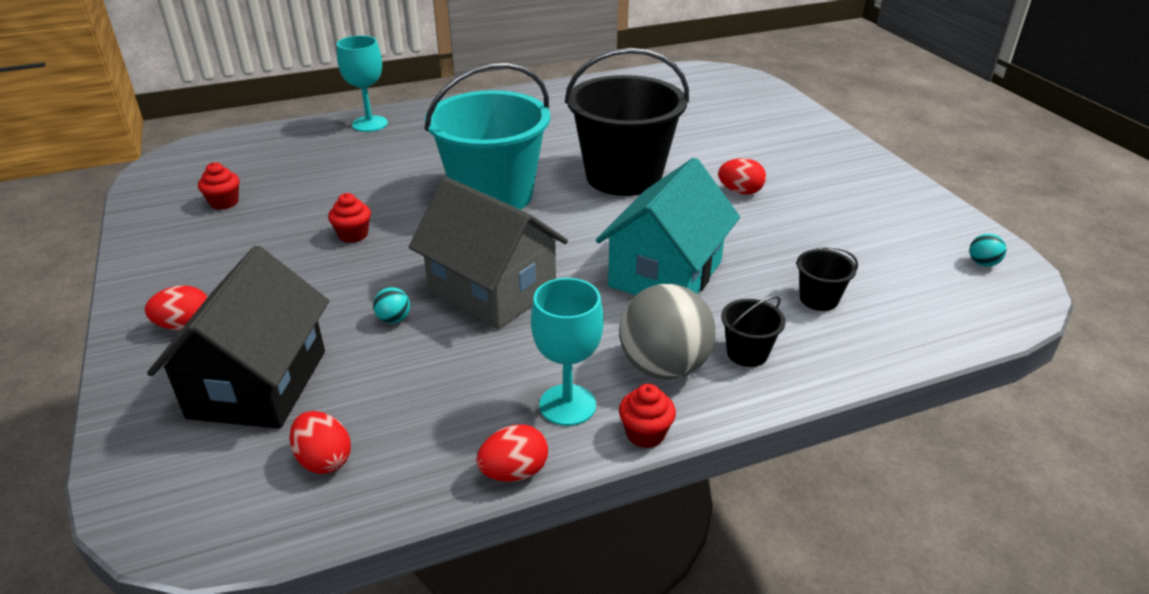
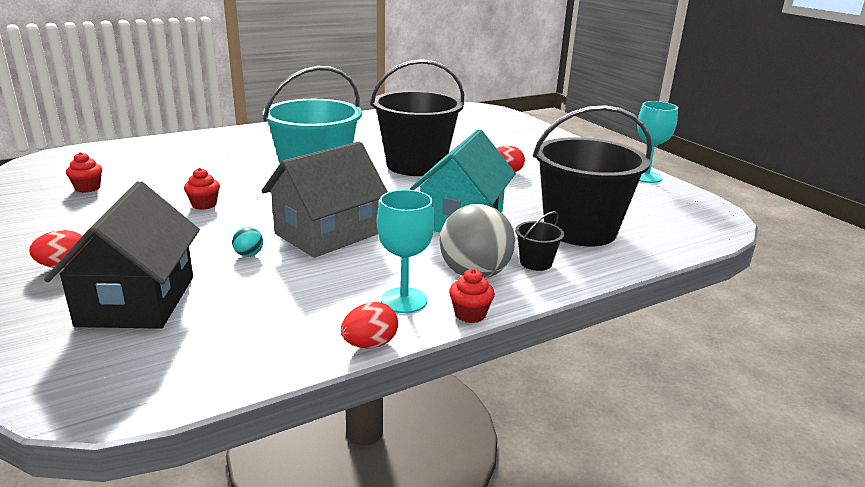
camera: 10 degrees left, 10 degrees down
(324, 460) = (205, 346): red egg -> none
(370, 124) = (205, 139): turquoise goblet -> turquoise goblet (646, 177)
(492, 290) = (327, 234): grey house -> grey house turned 75 degrees counterclockwise
(818, 299) = (580, 230): black bucket -> black bucket, size x2.49
(982, 263) = (689, 206): turquoise ball -> none

